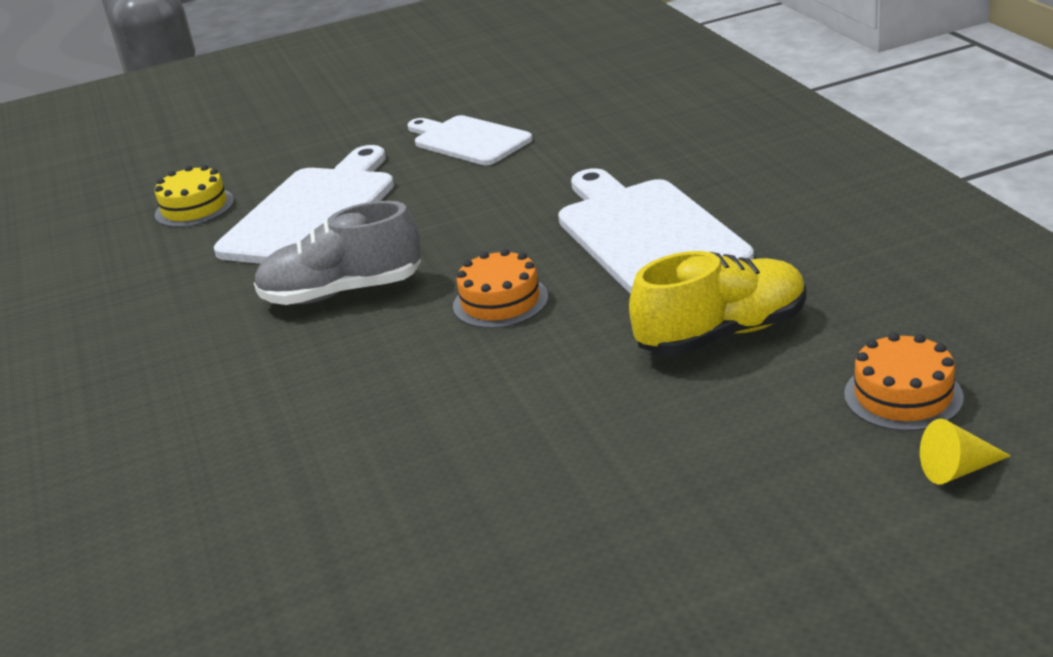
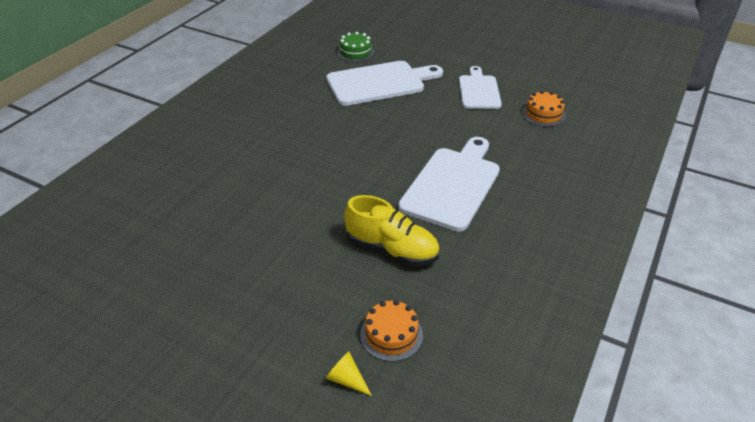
camera: 45 degrees right, 10 degrees up
(194, 207) = (355, 52): yellow cake -> green cake
(342, 292) = (330, 123): grey shoe -> none
(500, 301) = (360, 169): orange cake -> orange cake (543, 114)

